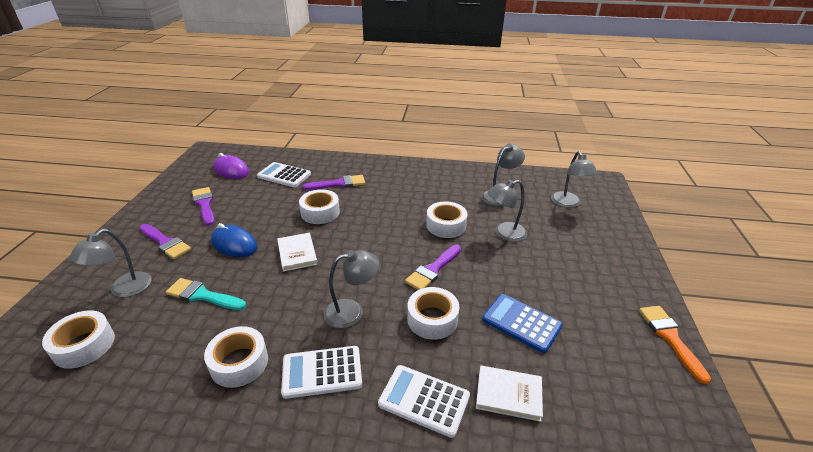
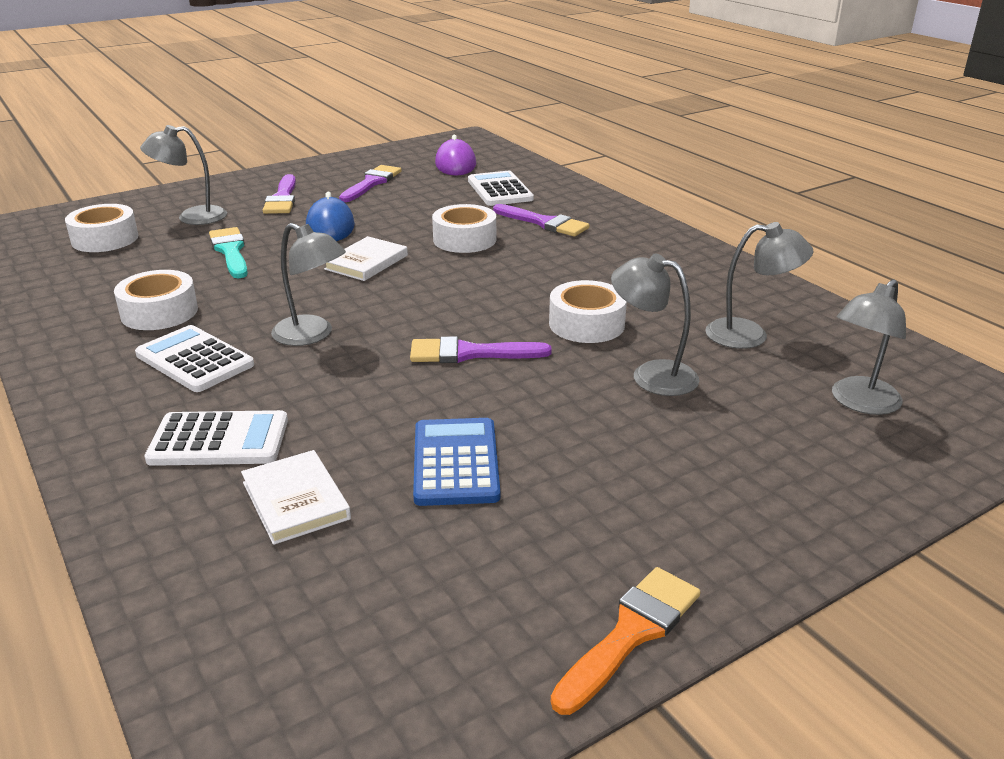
camera: 50 degrees right, 5 degrees down
(424, 400) = (219, 440): white calculator -> white calculator turned 105 degrees clockwise
(432, 319) = (369, 391): white tape -> none

